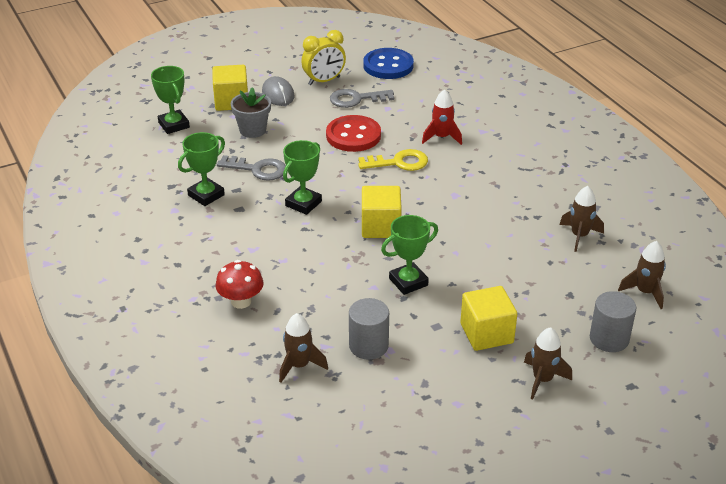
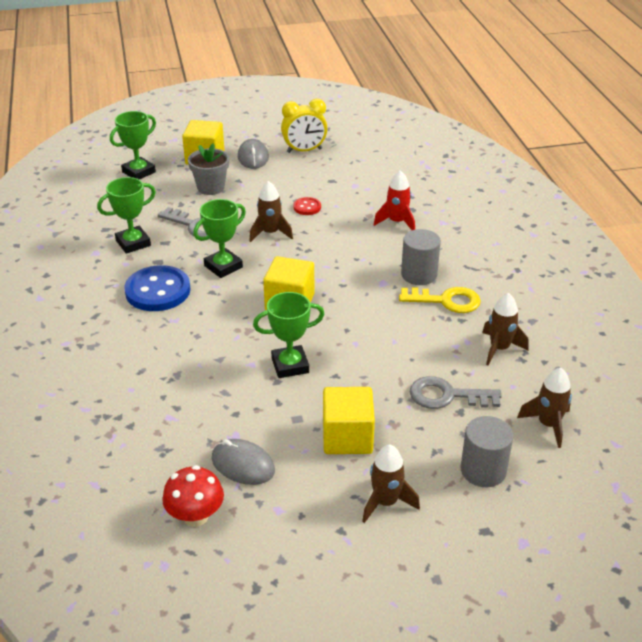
camera: 15 degrees right, 0 degrees up
(173, 125) = (138, 172): green trophy -> green trophy turned 60 degrees clockwise
(241, 301) = (110, 355): red mushroom -> red mushroom (195, 516)
(299, 365) = (133, 433): brown rocket -> brown rocket (270, 233)
(353, 135) = (307, 207): red button -> red button, size x0.48
(356, 99) = (327, 172): grey key -> grey key (447, 396)
(368, 346) = (215, 426): grey cylinder -> grey cylinder (419, 275)
(388, 66) = (375, 144): blue button -> blue button (158, 291)
(399, 162) = (340, 241): yellow key -> yellow key (446, 301)
(409, 373) = (243, 464): none -> grey mouse

